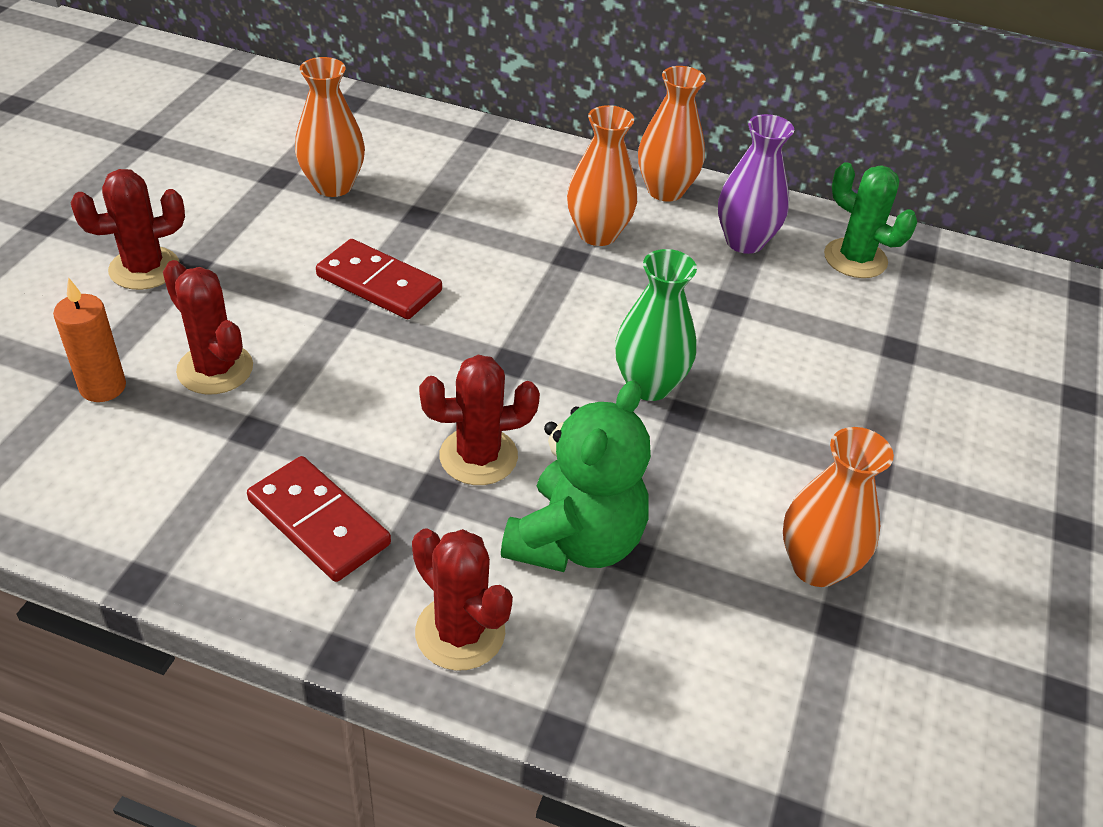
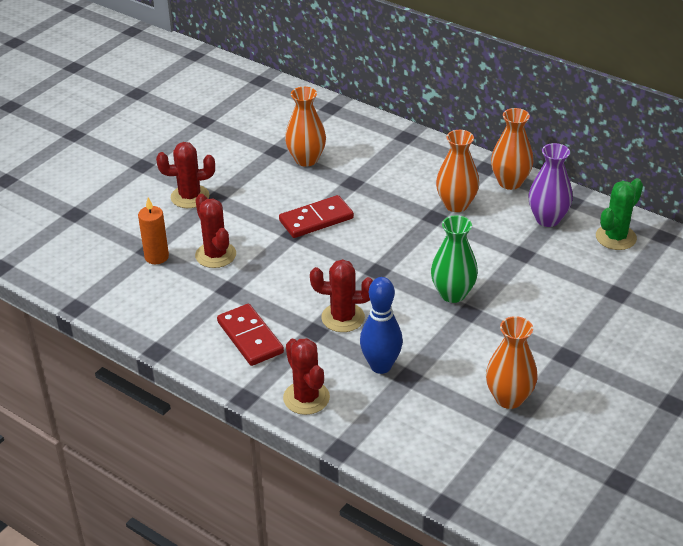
camera: 20 degrees right, 5 degrees down
(379, 284) = (316, 219): red domino -> red domino turned 75 degrees counterclockwise
(576, 541) = (381, 366): green teddy bear -> blue bowling pin
(855, 259) = (615, 237): green cactus -> green cactus turned 75 degrees clockwise

